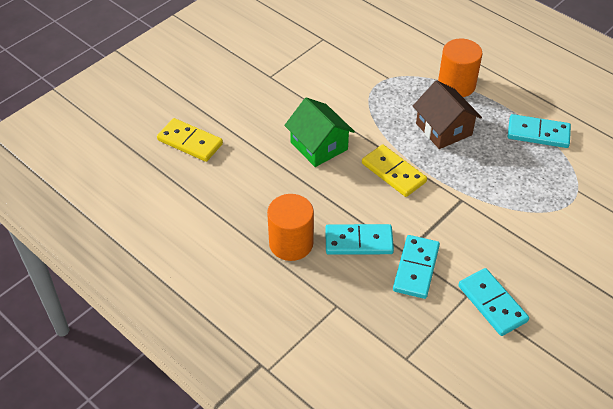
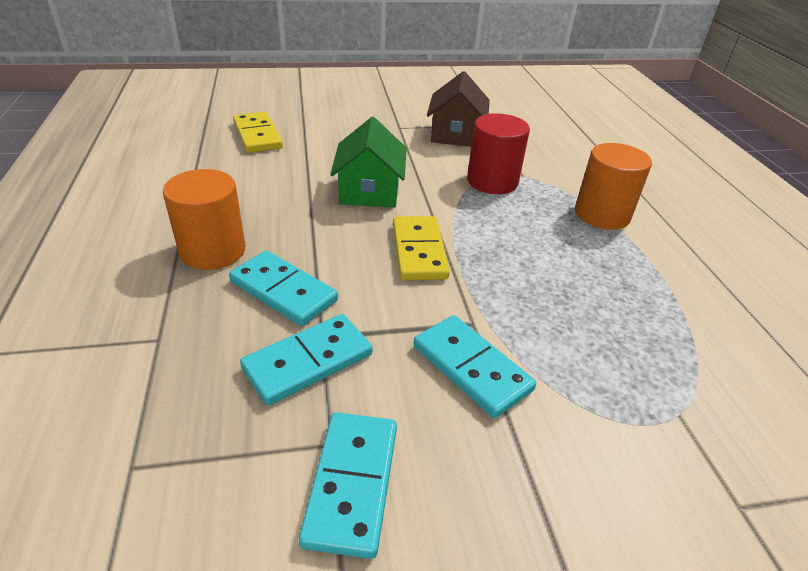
camera: 35 degrees right, 10 degrees down
(377, 94) = (492, 181): none -> red cylinder
(443, 129) = (536, 243): brown house -> brown house (456, 134)
(538, 133) = (675, 311): turquoise domino -> turquoise domino (471, 368)

